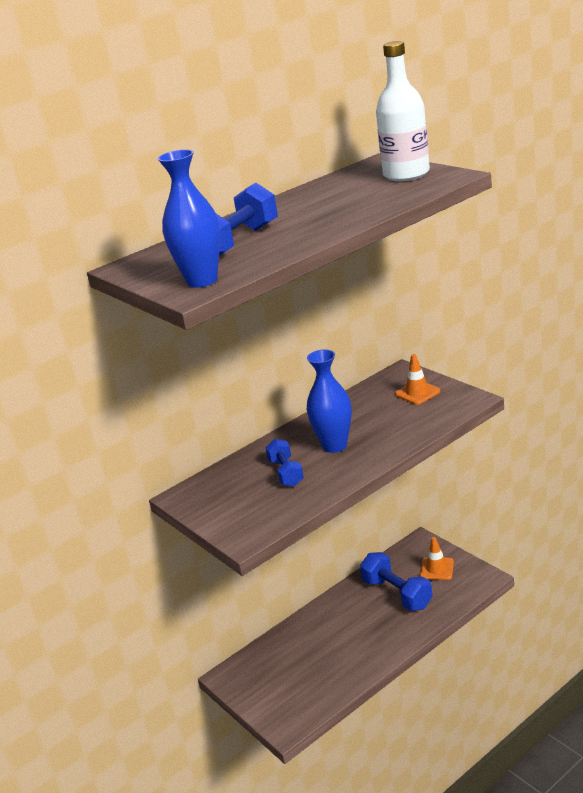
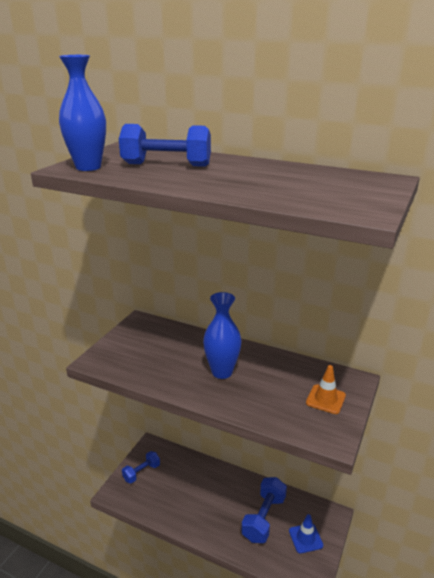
camera: 60 degrees right, 0 degrees up
(286, 473) = (177, 357): blue dumbbell -> blue dumbbell (141, 472)
(406, 174) = (359, 194): white bottle -> none
(437, 569) = (305, 538): orange traffic cone -> blue traffic cone

